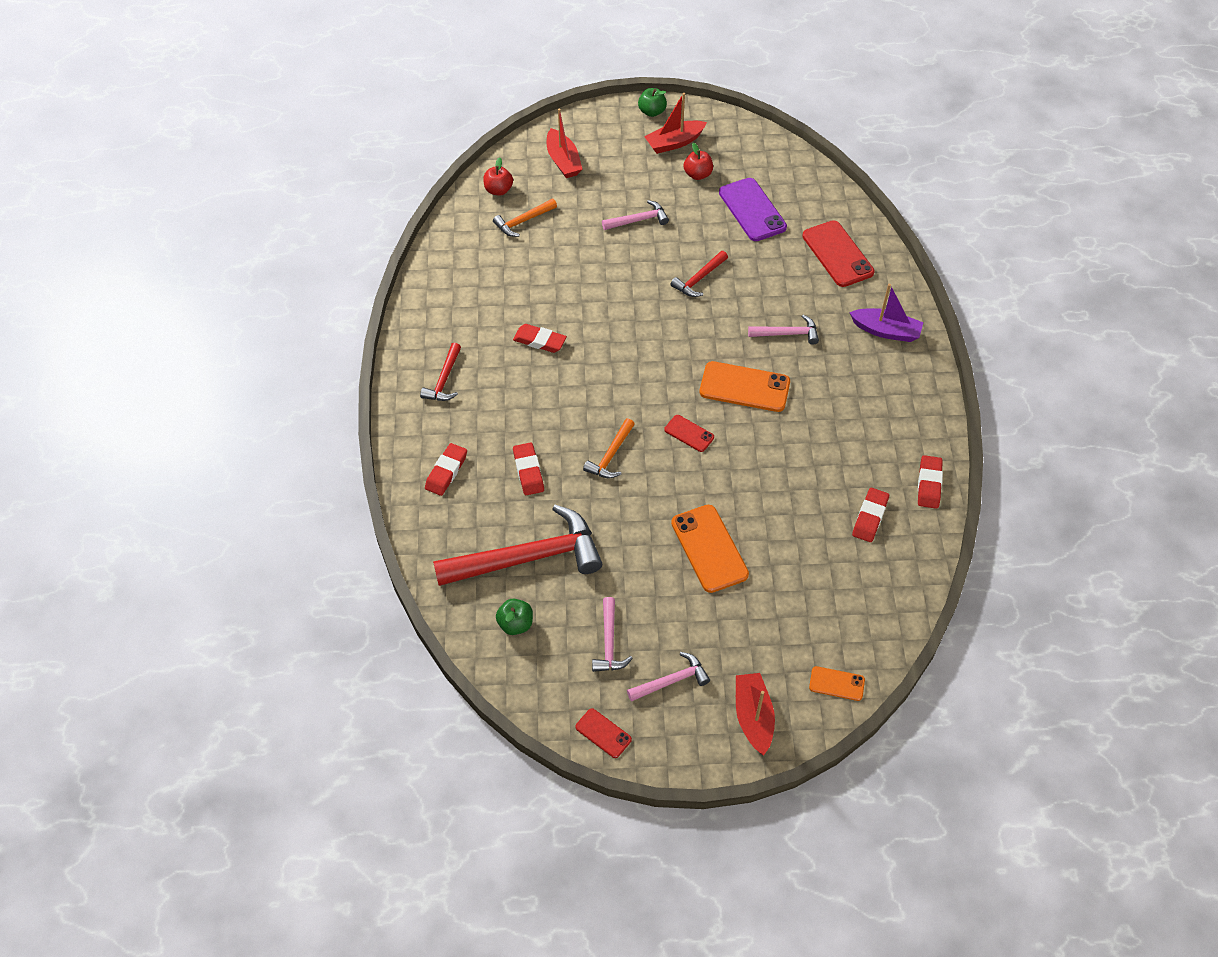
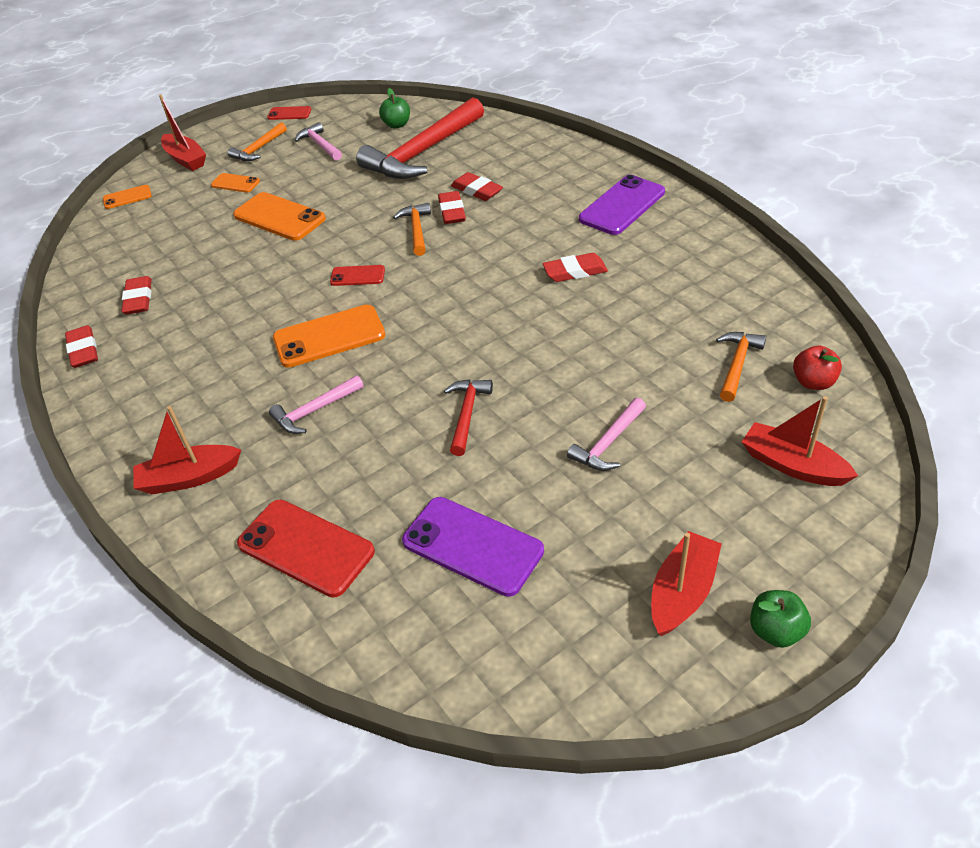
camera: 150 degrees right, 10 degrees down
(444, 380) = (622, 206): red hammer -> purple phone
(446, 472) = (542, 162): red eraser -> red eraser (452, 211)
(672, 681) = (258, 149): pink hammer -> orange hammer
(697, 174) = (596, 557): red apple -> none
(723, 632) = (235, 183): none -> orange phone
(886, 331) = (189, 478): purple boat -> red boat

